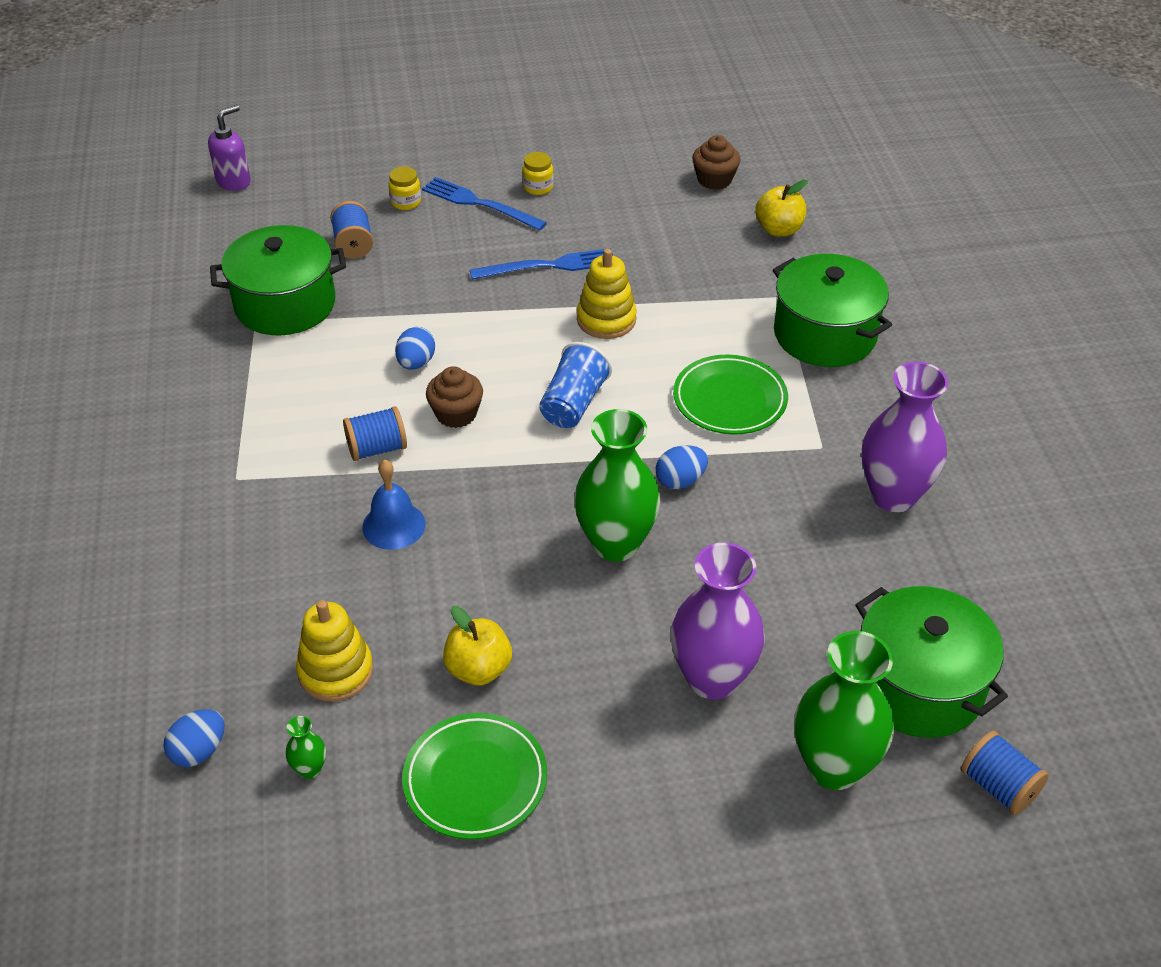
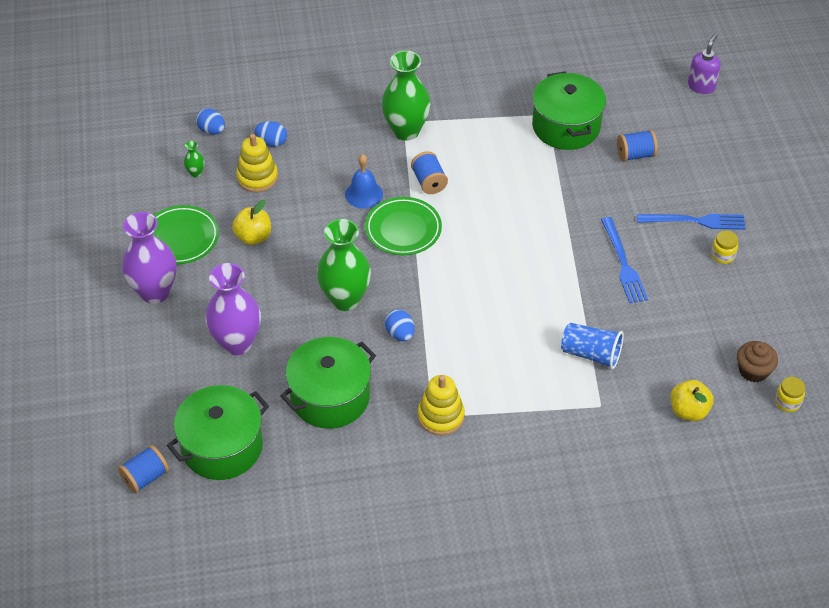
camera: 90 degrees right, 5 degrees up
(234, 181) = (701, 86): purple soap dispenser -> purple soap dispenser turned 105 degrees counterclockwise
(406, 202) = (690, 179): yellow jar -> yellow jar (787, 402)
(416, 363) = (510, 195): blue egg -> blue egg (271, 142)
(456, 414) = (461, 218): brown cupcake -> none
(479, 204) = (695, 221): blue fork -> blue fork turned 60 degrees clockwise
(573, 404) = (473, 278): blue cup -> blue cup (591, 354)
(606, 320) = (563, 296): yellow stacking toy -> yellow stacking toy (441, 416)
(729, 400) = (480, 365): green plate -> green plate (403, 229)
(825, 334) = (556, 430): green pot -> green pot (330, 397)
(833, 767) = (169, 397): green vase -> green vase (406, 131)
(893, 495) = (385, 454): purple vase -> purple vase (155, 292)

